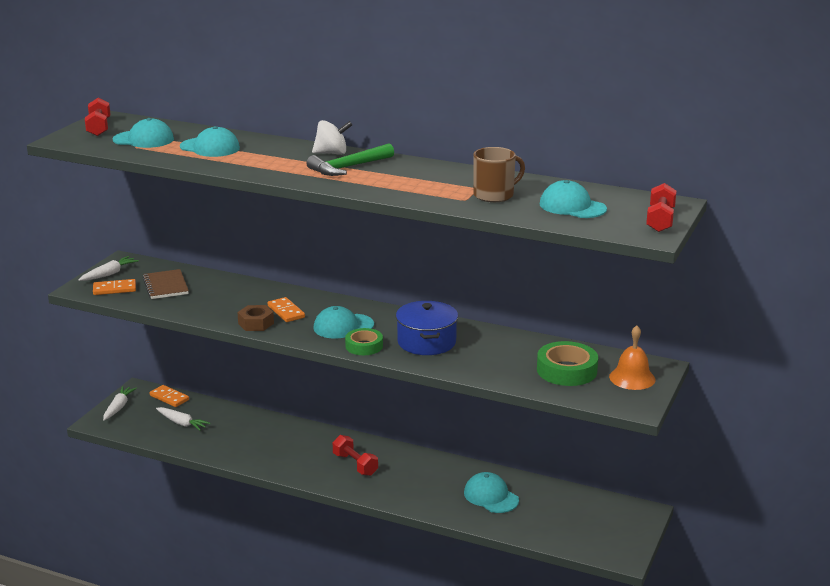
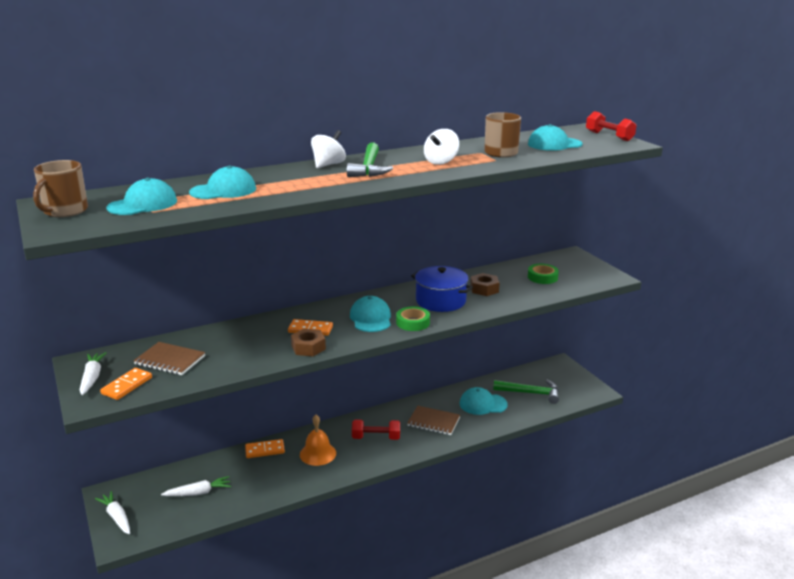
camera: 50 degrees left, 0 degrees up
(99, 128) = (65, 211): red dumbbell -> brown mug
(169, 398) = (150, 482): orange domino -> orange domino (265, 450)
(343, 326) = (371, 318): turquoise cap -> turquoise cap turned 150 degrees clockwise
(417, 183) = (441, 162): none -> white spinning top
(421, 482) = (433, 422): none -> brown notebook
(486, 352) = (484, 289): none -> brown nut
(554, 516) = (530, 393): none -> green hammer
(566, 370) = (542, 277): green tape -> green tape, size x0.65
(632, 378) = (576, 265): orange bell -> orange bell (318, 453)

